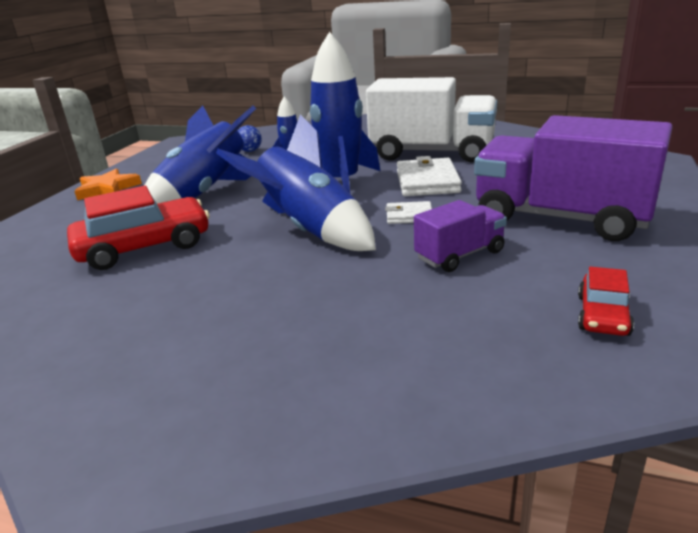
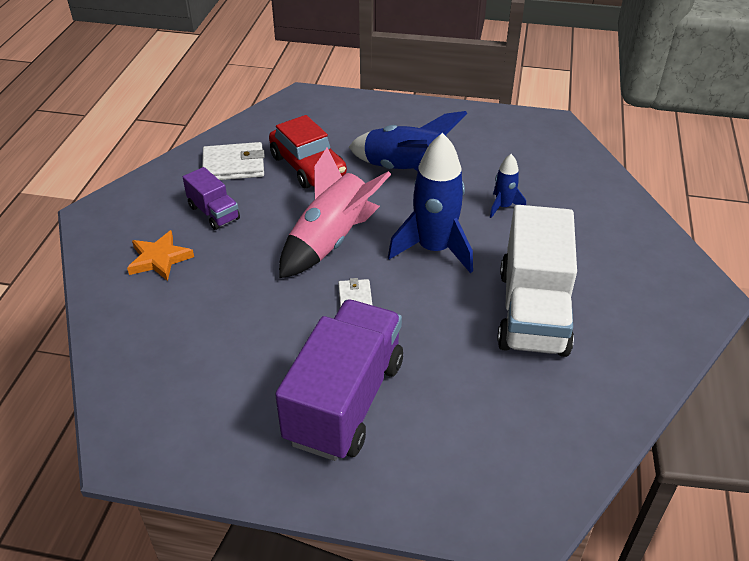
camera: 80 degrees right, 15 degrees up
(107, 189) = (419, 116): orange star -> orange star (159, 259)
(250, 151) = (526, 174): blue ball -> none
(308, 229) = (331, 241): blue rocket -> pink rocket
(427, 182) = (438, 309): white wallet -> white wallet (234, 165)
(459, 255) = (277, 329): purple truck -> purple truck (214, 213)
(603, 315) = (180, 400): red car -> none

